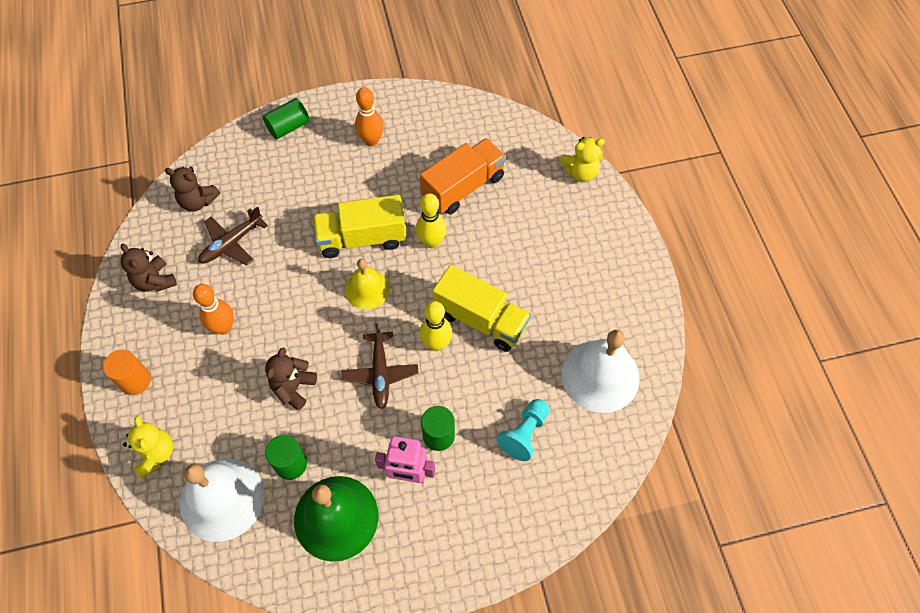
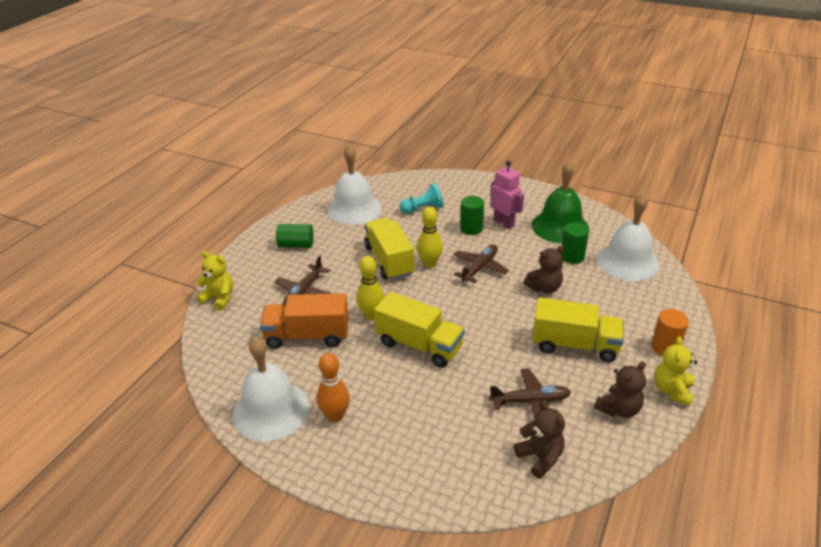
camera: 140 degrees left, 25 degrees down
(155, 281) = (618, 409): brown teddy bear -> brown teddy bear turned 45 degrees clockwise
(155, 454) = (665, 301): yellow teddy bear -> yellow teddy bear (672, 391)
(223, 327) = (574, 345): orange bowling pin -> yellow truck
(288, 127) = (396, 480): green cylinder -> green cylinder (296, 245)
(367, 289) = (446, 313): yellow bell -> none
(421, 116) = (271, 410): none -> white bell
(518, 228) = (304, 291): none -> brown plane

